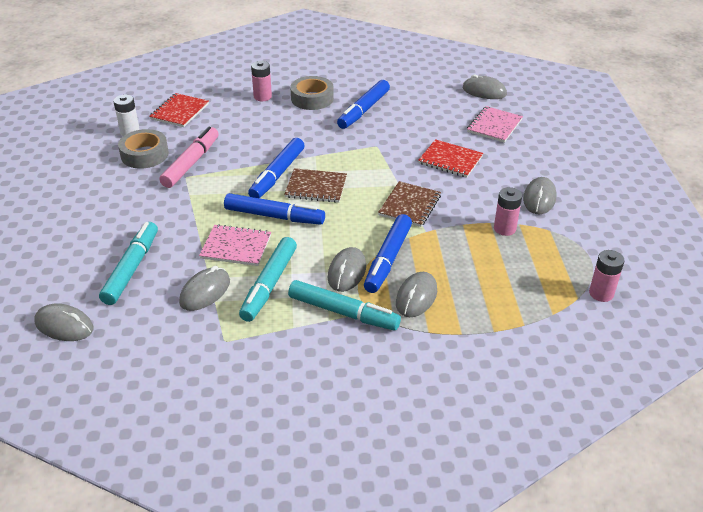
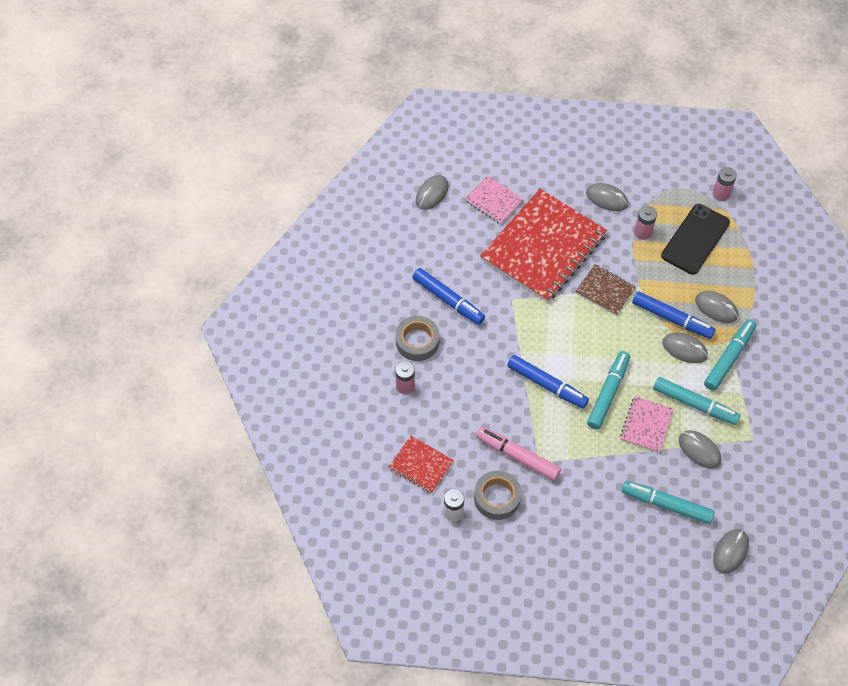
camera: 80 degrees left, 20 degrees up
(274, 216) = (608, 393): blue marker -> turquoise marker
(316, 187) = (570, 356): brown notebook -> none
(450, 160) = (543, 247): red notebook -> red notebook, size x2.18
(515, 273) = (695, 239): none -> black phone

